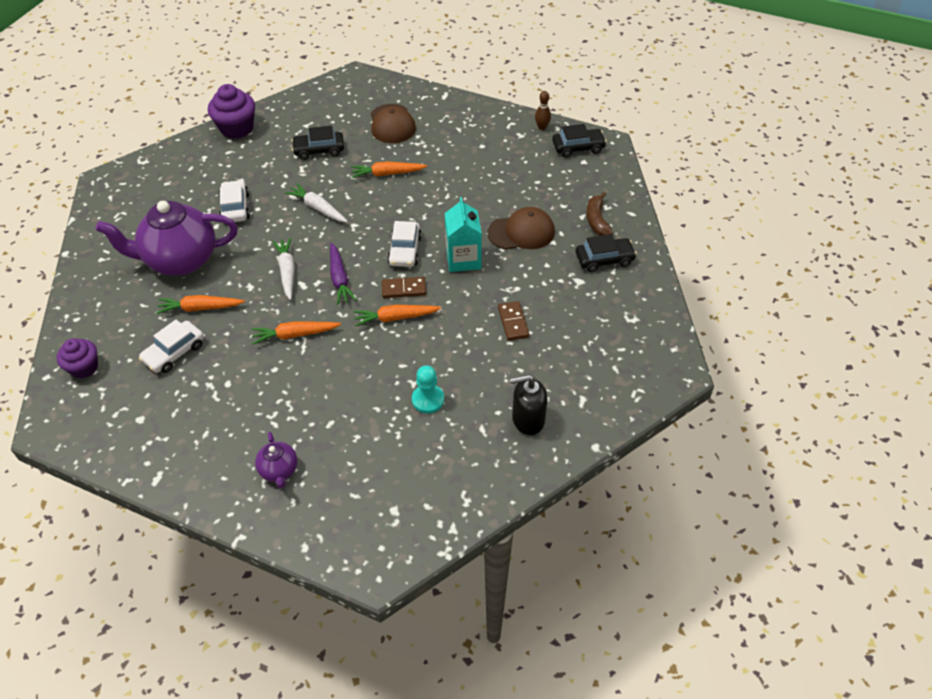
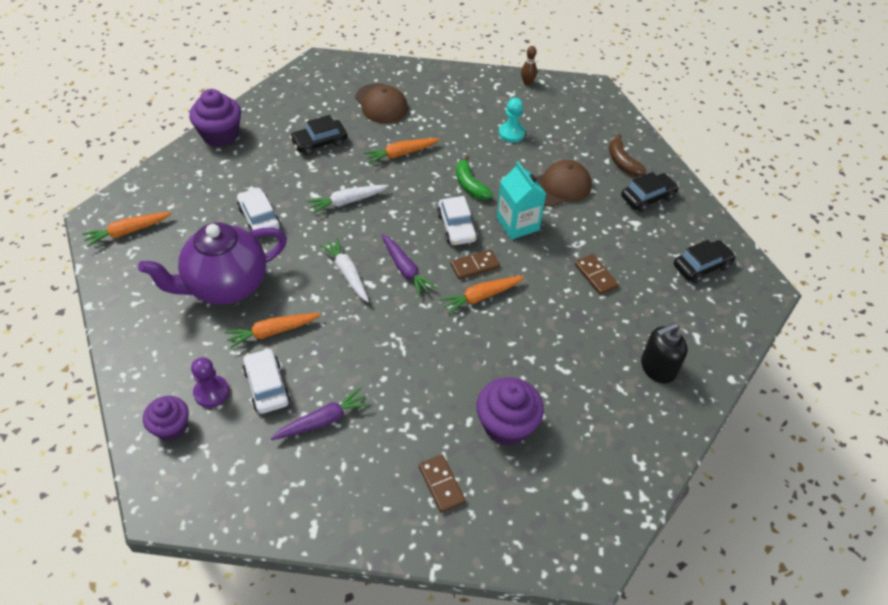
camera: 20 degrees left, 0 degrees up
(128, 347) = (211, 392): none -> purple pawn
(174, 352) = (267, 386): white car -> white car turned 135 degrees clockwise
(206, 392) = (323, 420): none -> purple carrot
(279, 470) = (441, 484): purple teapot -> brown domino
(295, 335) = (387, 337): orange carrot -> orange carrot (128, 232)
(318, 208) = (347, 202): white carrot -> white carrot turned 45 degrees counterclockwise
(361, 435) = (506, 425): none -> purple cupcake
(428, 400) = (554, 372): turquoise pawn -> turquoise pawn (511, 133)
(437, 214) = (470, 185): none -> green banana
(578, 147) = (570, 96): black car -> black car (701, 266)

